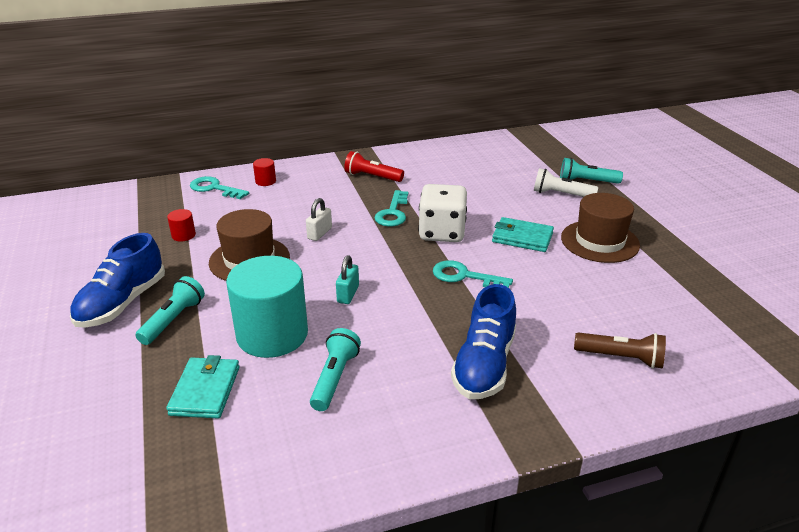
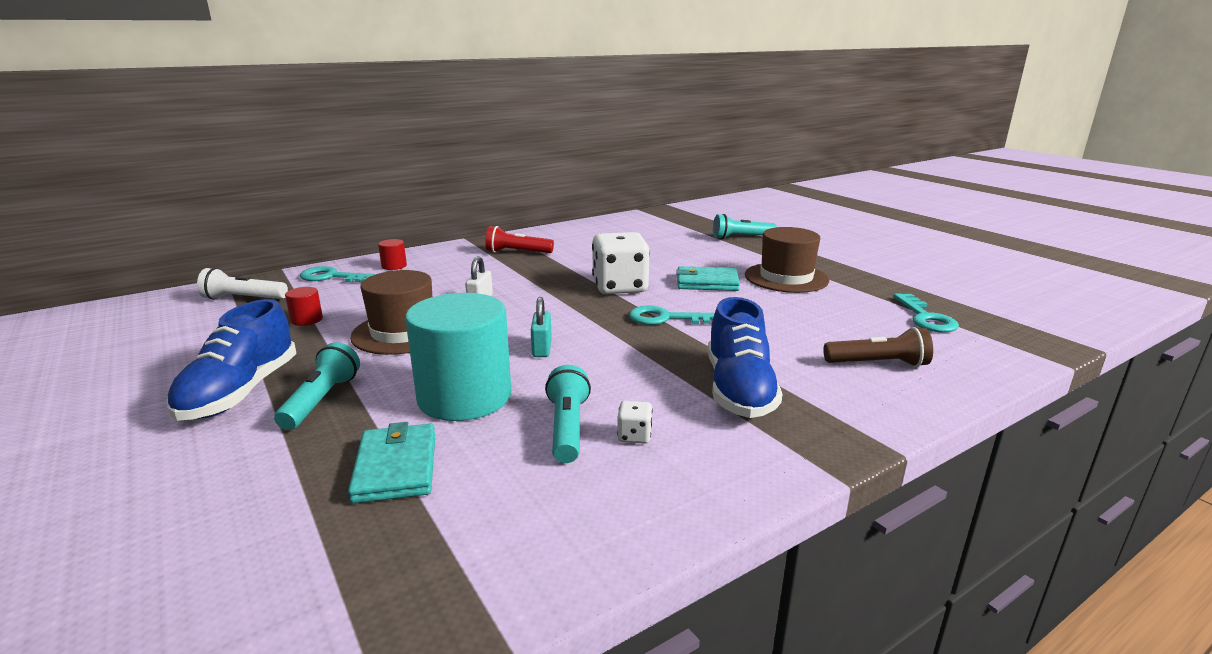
camera: 15 degrees left, 10 degrees down
(380, 395) = (634, 436): none -> white dice
(393, 213) = (556, 277): turquoise key -> turquoise key (926, 318)
(561, 194) = (723, 248): white flashlight -> white flashlight (243, 299)

